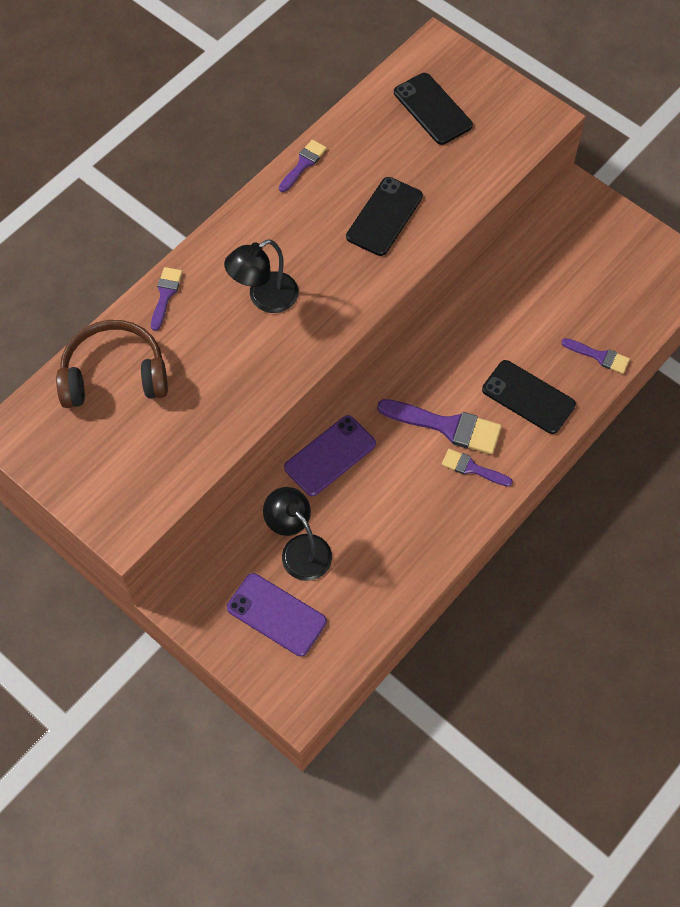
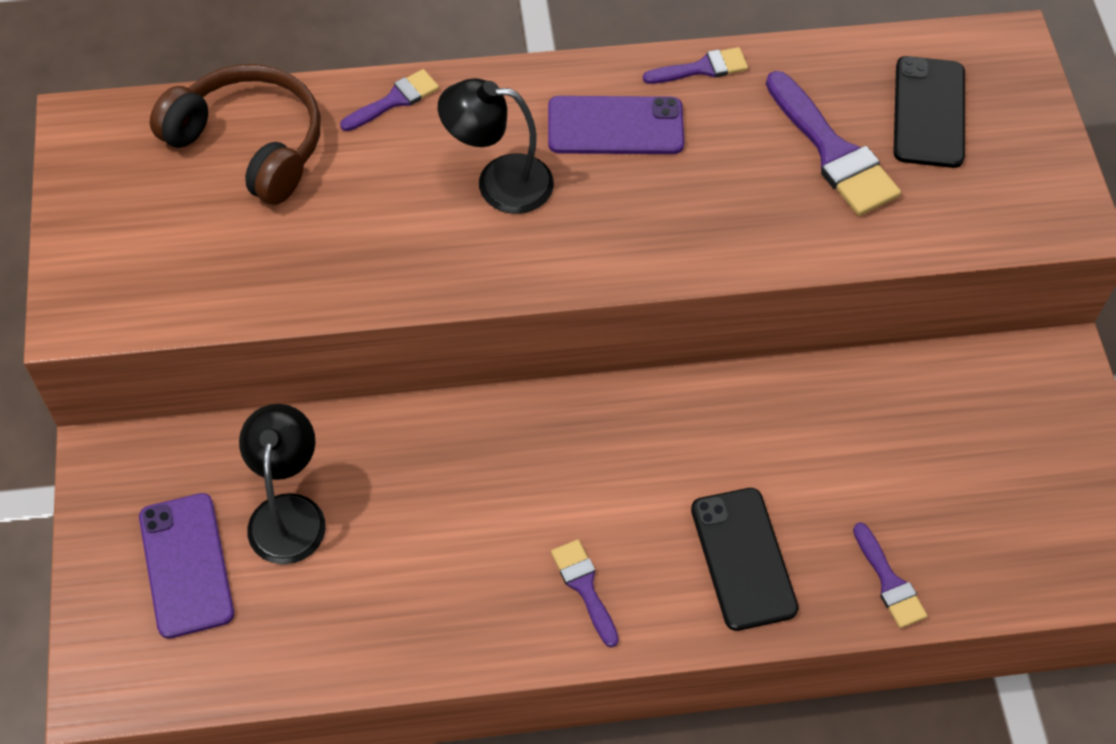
camera: 40 degrees right, 5 degrees down
(330, 456) = (433, 436): purple phone -> purple phone (615, 126)
(384, 217) = (737, 193): black phone -> none
(447, 426) = (605, 512): purple brush -> purple brush (833, 152)

